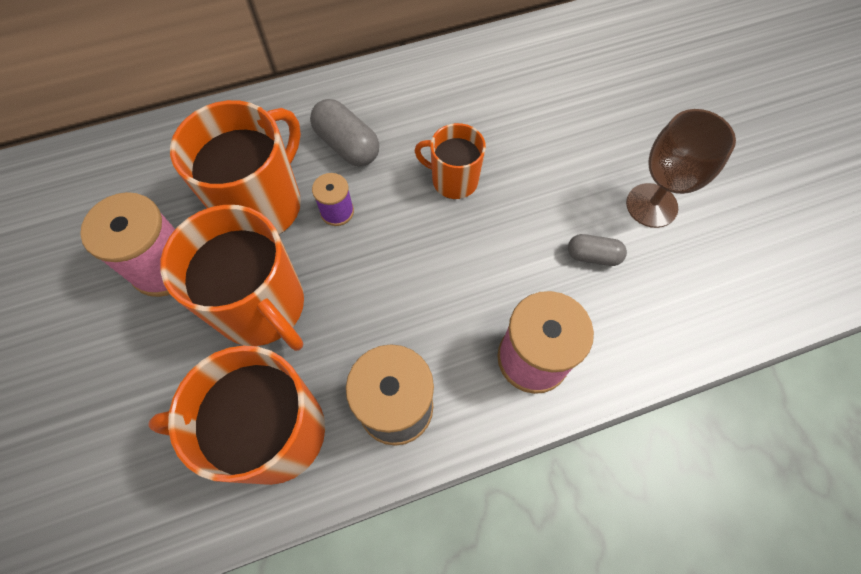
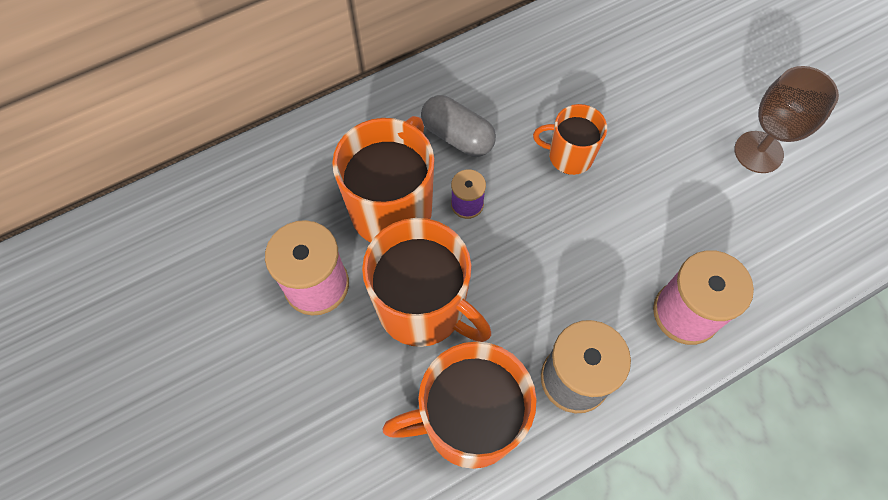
camera: 10 degrees left, 0 degrees up
(593, 256) = (716, 209): grey capsule -> none

